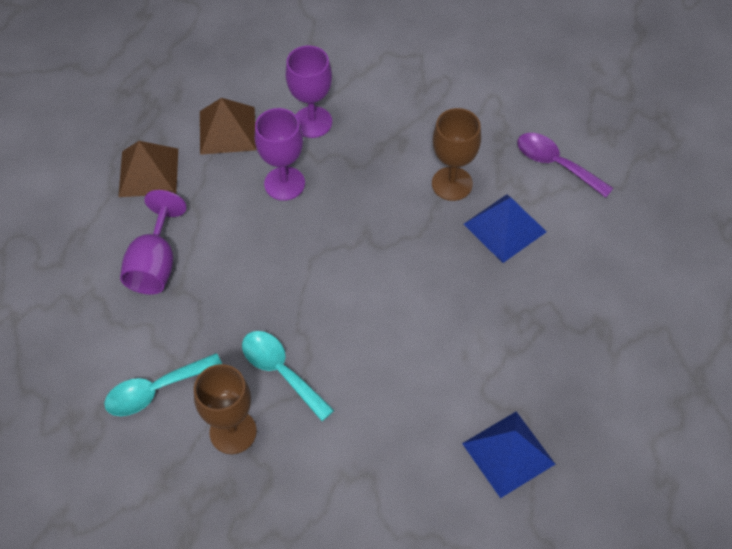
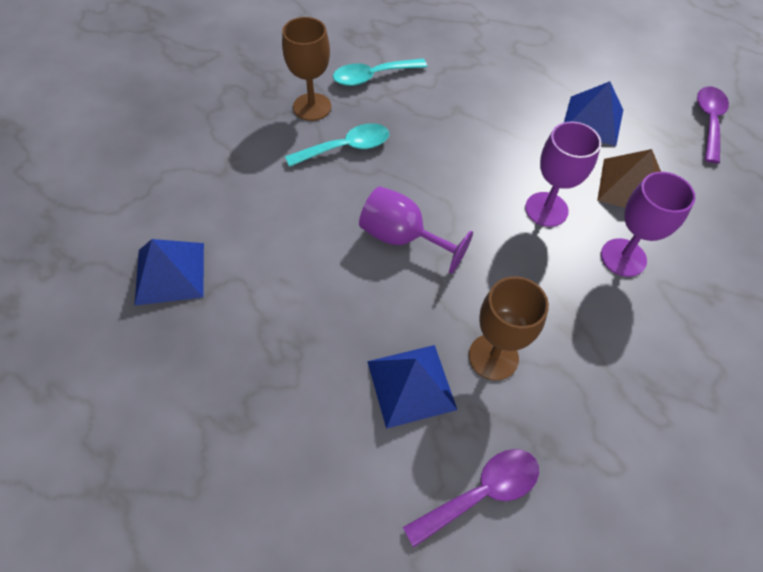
camera: 110 degrees right, 0 degrees up
(114, 85) = (709, 122): none -> purple spoon
(148, 172) = (592, 120): brown pyramid -> blue pyramid
(155, 264) = (489, 102): purple goblet -> purple goblet (402, 238)
(156, 390) = (373, 76): turquoise spoon -> turquoise spoon turned 105 degrees counterclockwise

